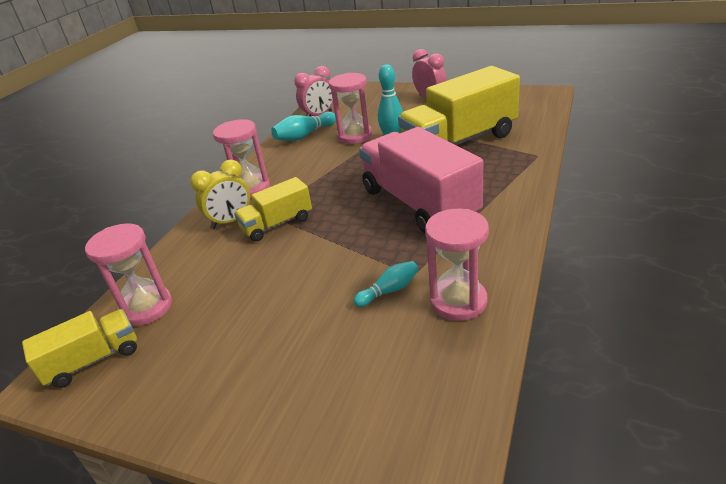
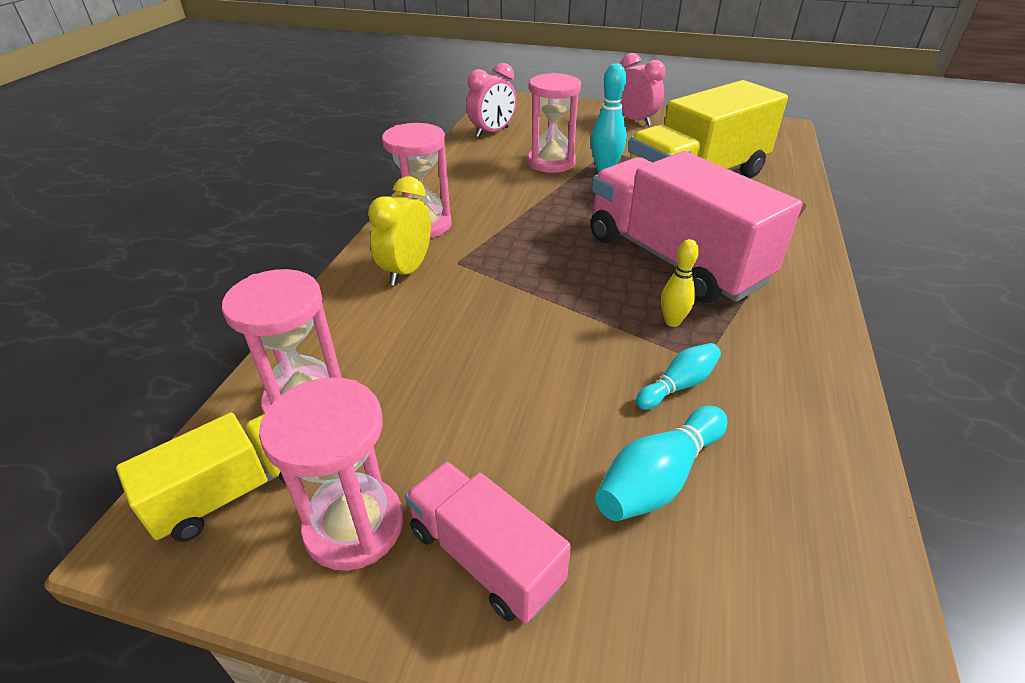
camera: 10 degrees left, 5 degrees up
(230, 221) = (406, 271): yellow clock -> yellow clock turned 150 degrees clockwise
(230, 395) = (485, 556): none -> pink truck
(277, 224) = (478, 279): yellow truck -> none
(304, 135) = (480, 157): turquoise bowling pin -> turquoise bowling pin (658, 478)
(401, 248) = (672, 321): none -> yellow bowling pin
(458, 301) = (784, 405): pink hourglass -> pink hourglass (354, 525)

